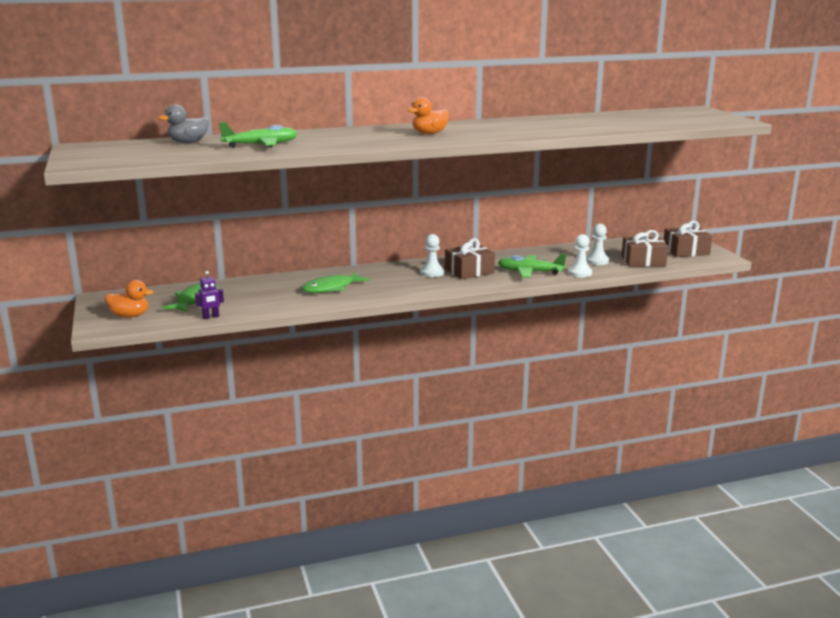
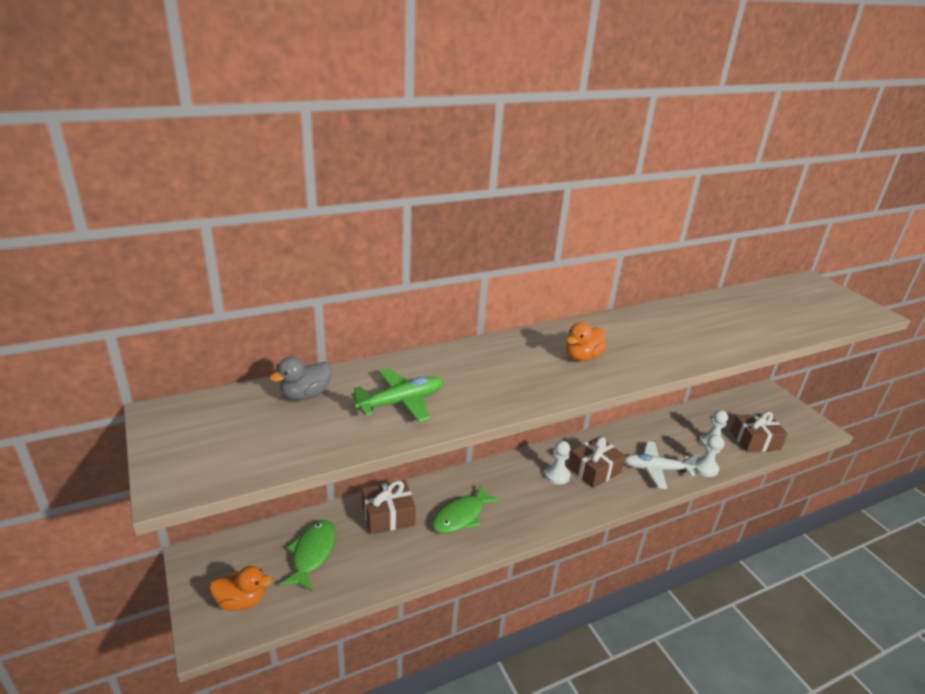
camera: 10 degrees left, 10 degrees up
(211, 317) = (341, 596): purple robot -> none
(530, 272) = (656, 469): green plane -> white plane
(686, 251) = (785, 419): brown gift -> brown gift (388, 515)

